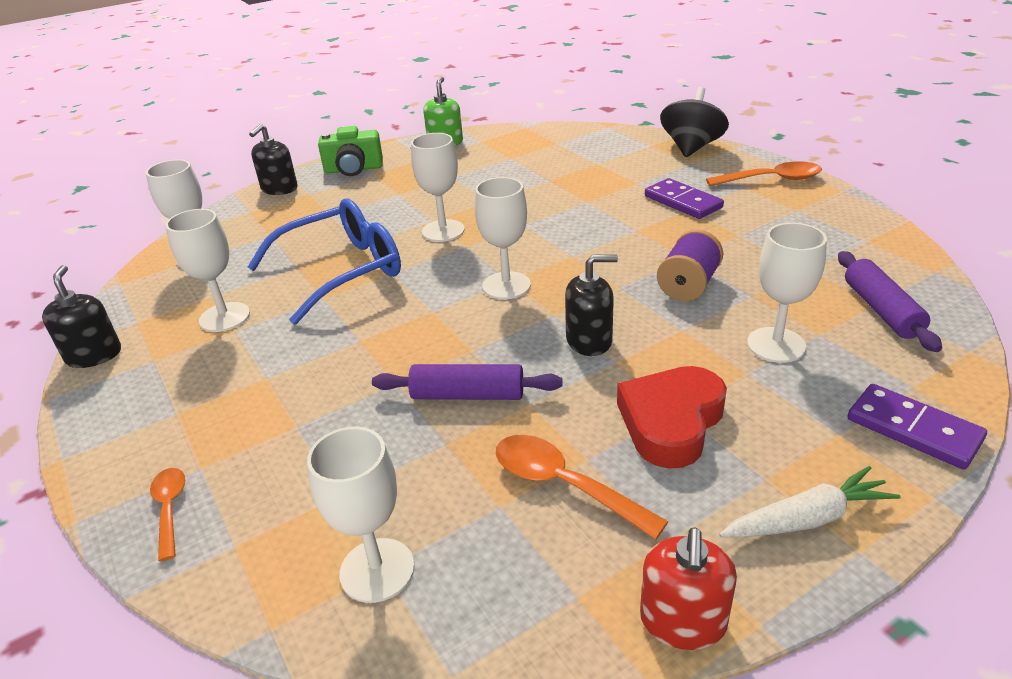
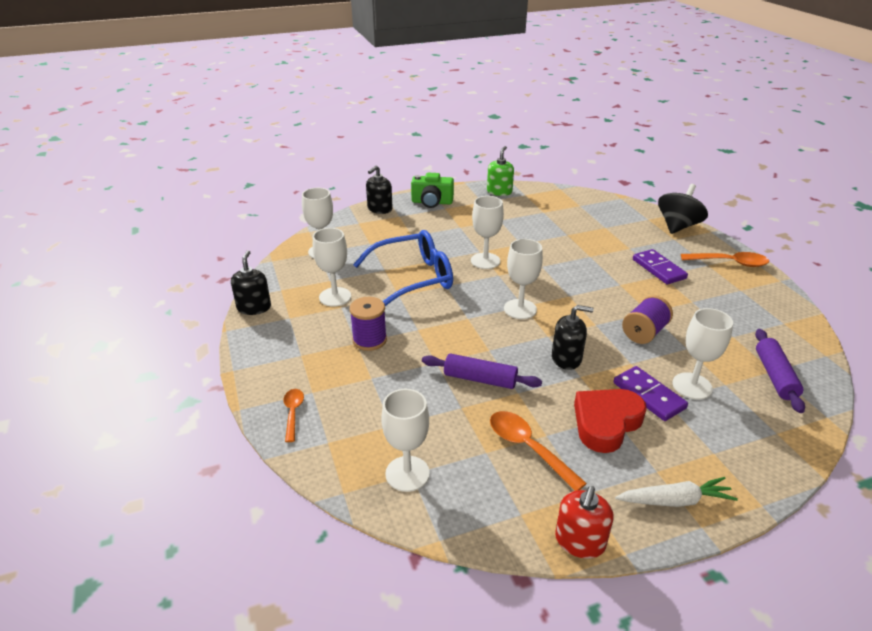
camera: 10 degrees right, 0 degrees up
(286, 370) = (369, 340): none -> purple spool
(913, 429) = (765, 460): purple domino -> purple domino (648, 395)

